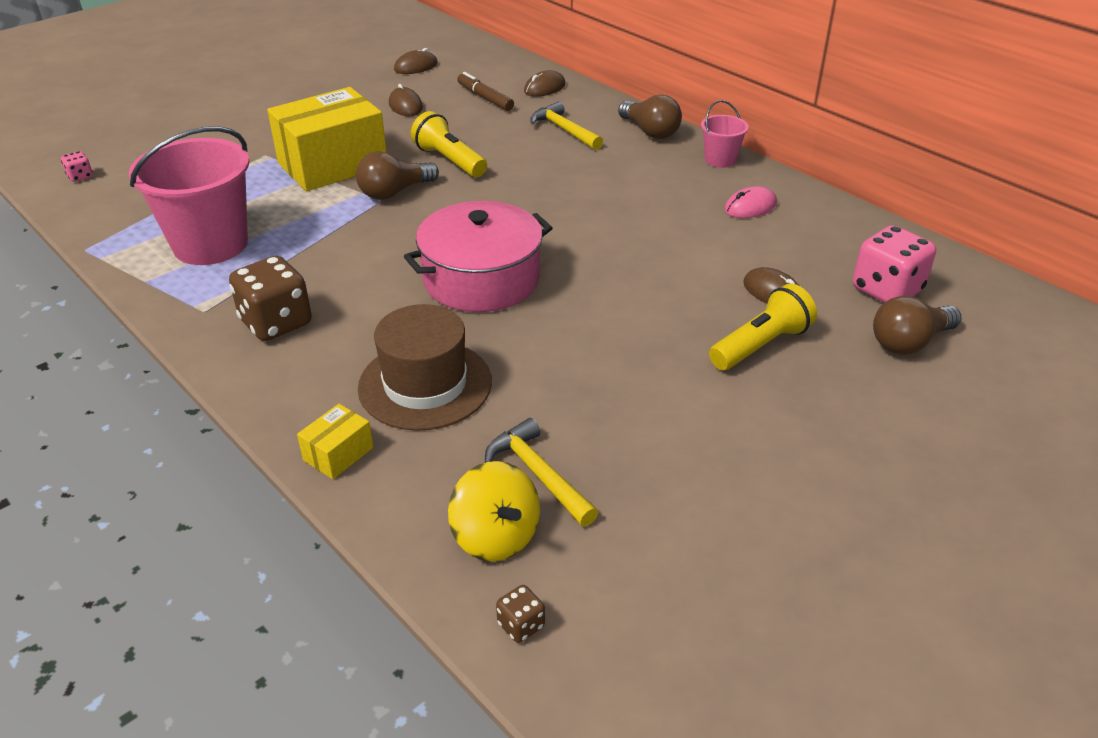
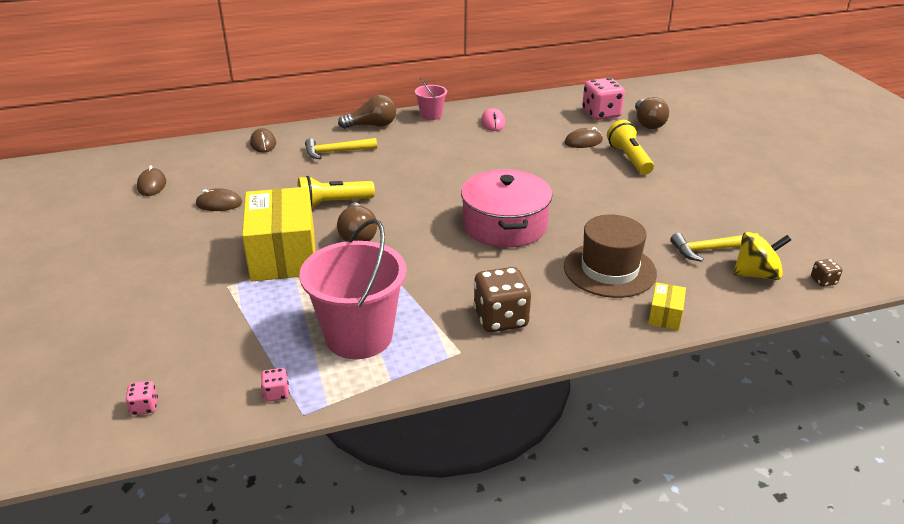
camera: 65 degrees left, 5 degrees down
(110, 228) = (276, 394): none -> pink dice
(338, 454) = (665, 316): yellow box -> yellow box turned 45 degrees clockwise
(485, 98) = (249, 169): brown marker -> none

